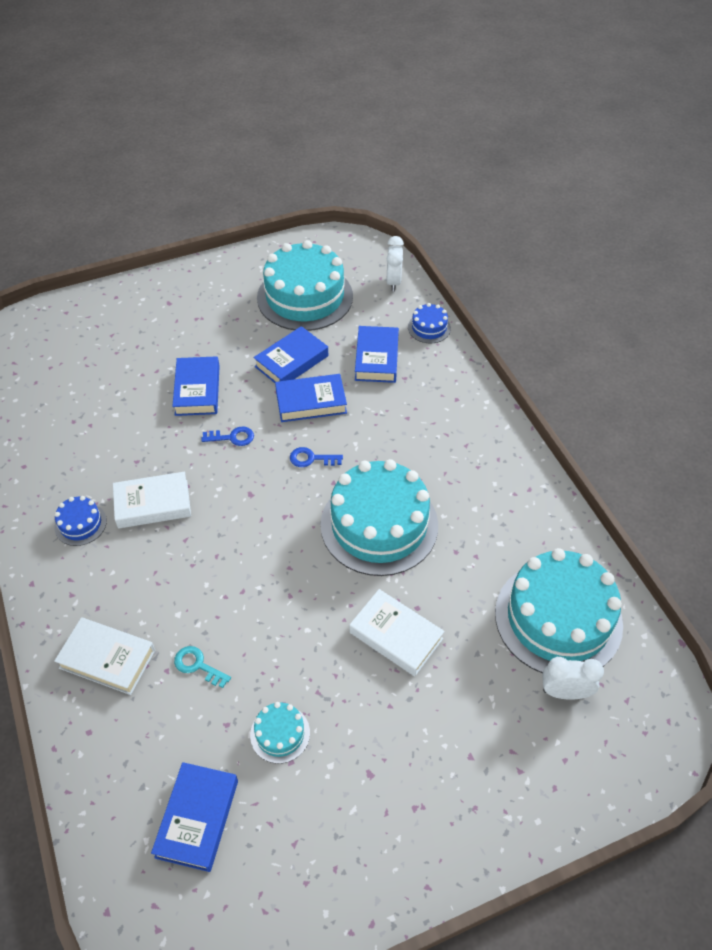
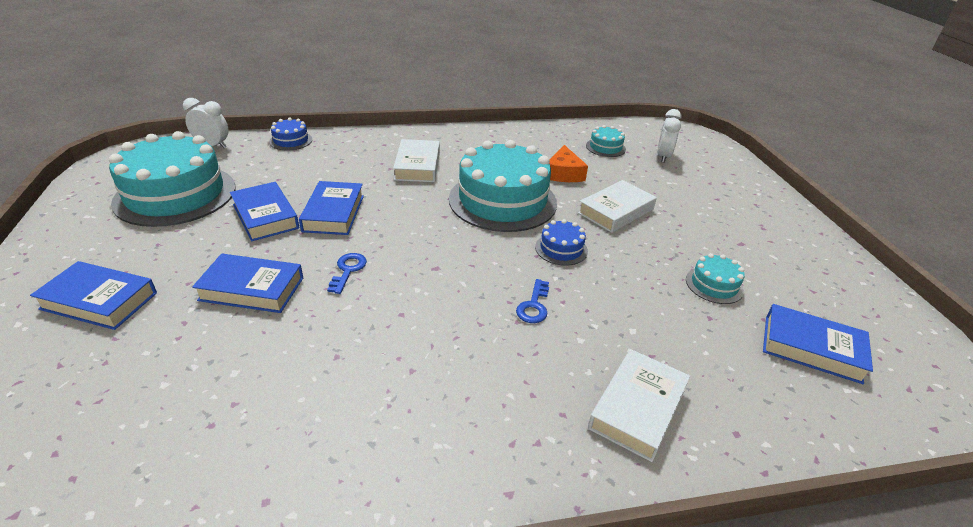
camera: 80 degrees left, 15 degrees down
(80, 524) = (419, 425): blue cake -> blue cake (561, 249)
(153, 504) = (416, 346): white book -> white book (417, 166)
(198, 665) = (645, 330): turquoise key -> none
(311, 458) = (408, 223): blue key -> blue key (534, 306)
(376, 358) = (305, 170): blue book -> blue book (99, 301)
(463, 575) = (563, 173): none -> orange cheese
(558, 618) = (605, 147): turquoise cake -> turquoise cake, size x0.44

